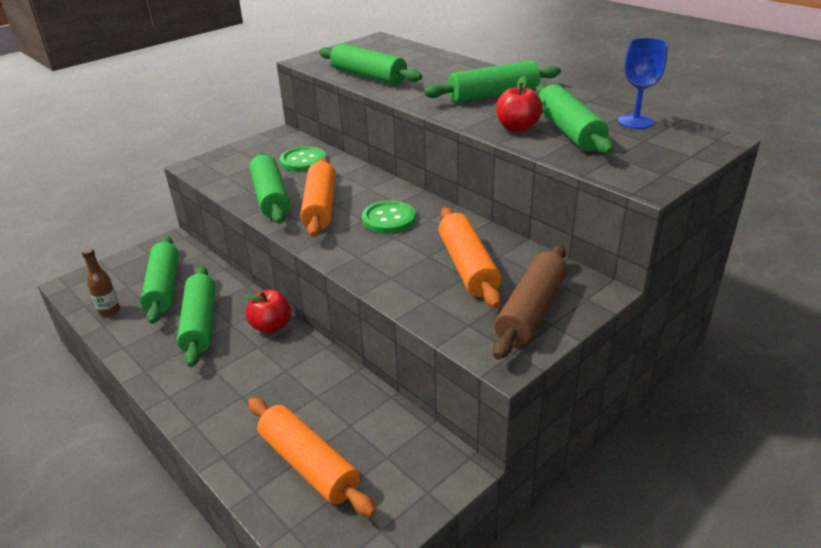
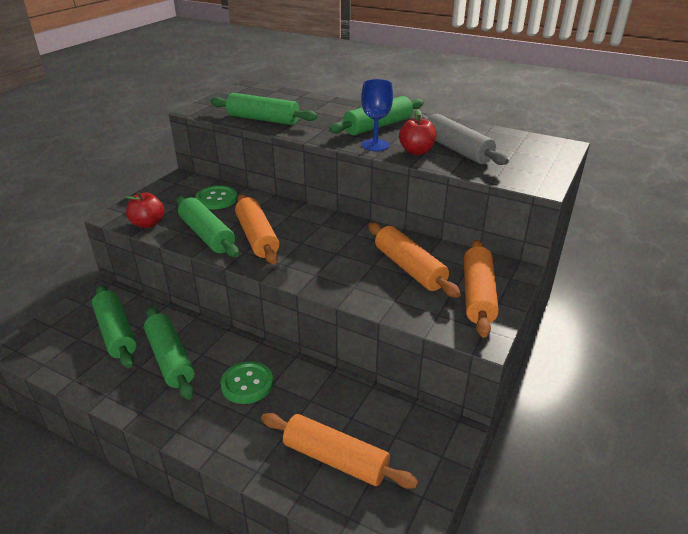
camera: 20 degrees left, 0 degrees up
(109, 311) = (72, 364): brown bottle -> none
(271, 326) = (238, 348): red apple -> red apple (148, 224)
(388, 219) = (322, 239): green button -> green button (247, 384)
(530, 311) = (477, 295): brown rolling pin -> orange rolling pin
(569, 131) = (457, 150): green rolling pin -> grey rolling pin
(635, 121) = (498, 137): blue goblet -> blue goblet (375, 145)

